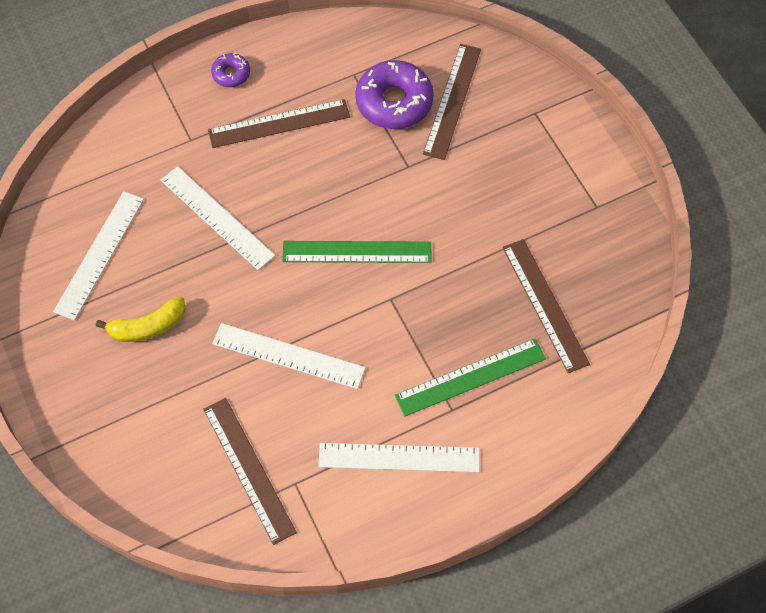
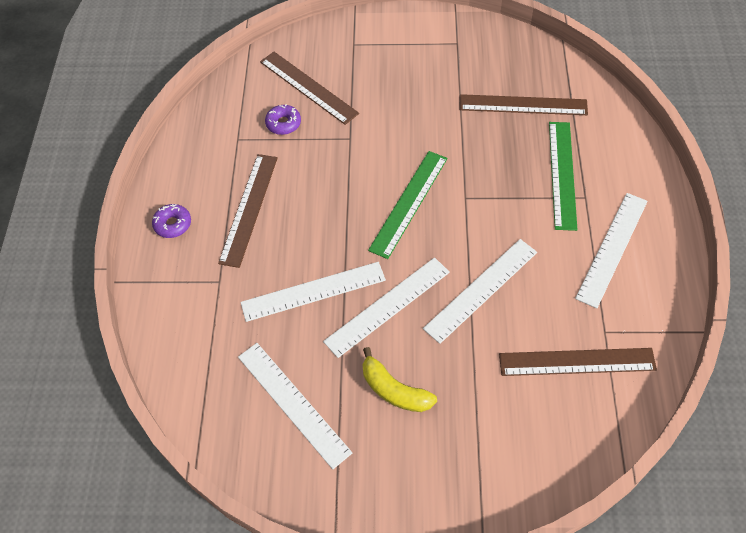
camera: 60 degrees left, 5 degrees down
(148, 327) = (394, 390): yellow banana -> yellow banana turned 120 degrees clockwise
(231, 284) = (387, 306): none -> white ruler
(394, 102) = (283, 123): purple donut -> purple donut, size x0.51

